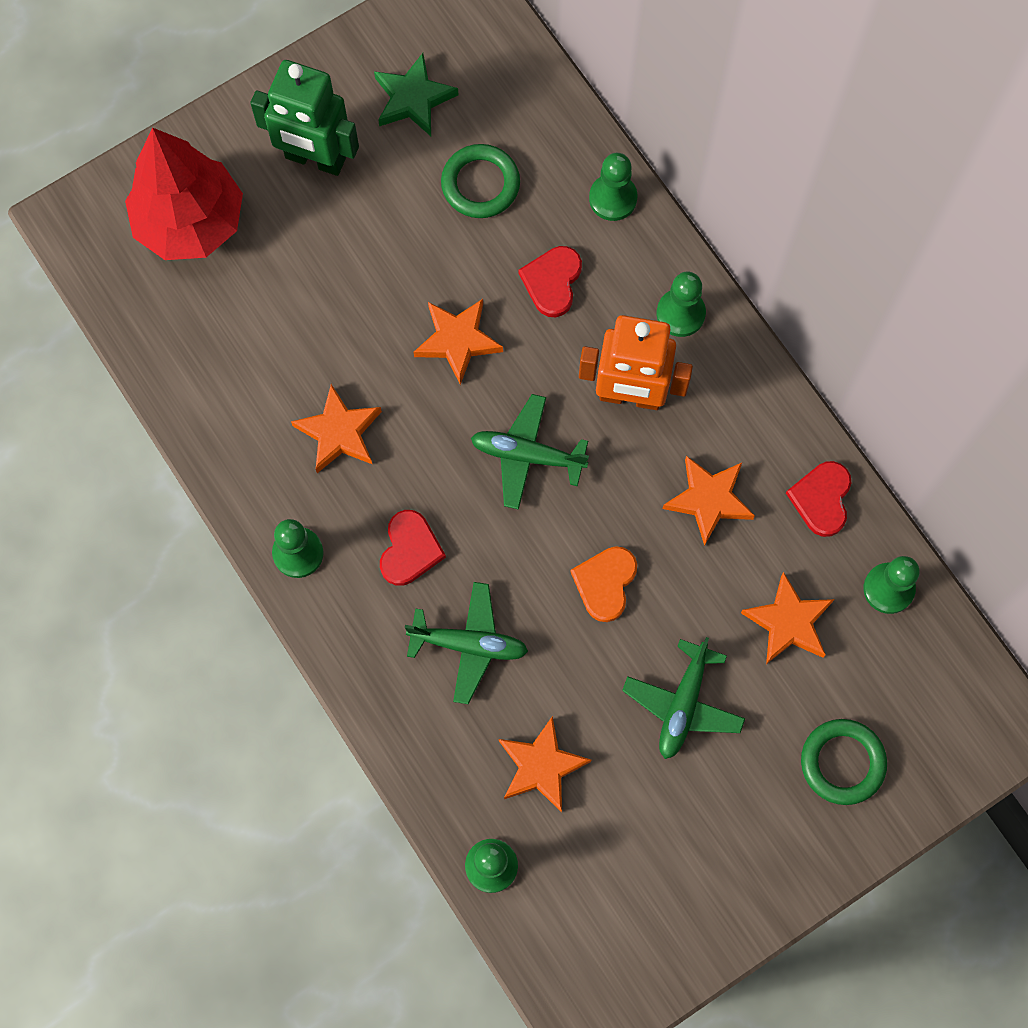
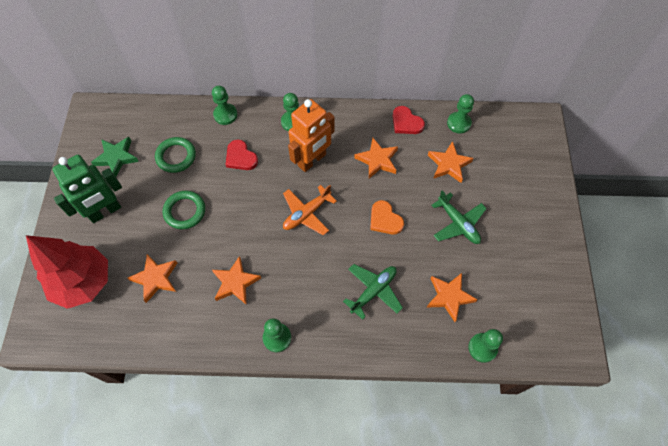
camera: 55 degrees left, 10 degrees down
(410, 550) = (312, 288): red heart -> none
(458, 341) = (235, 208): orange star -> orange star (156, 278)
(527, 455) = (307, 213): green plane -> orange plane
(842, 762) = (520, 182): green ring -> green ring (185, 211)

